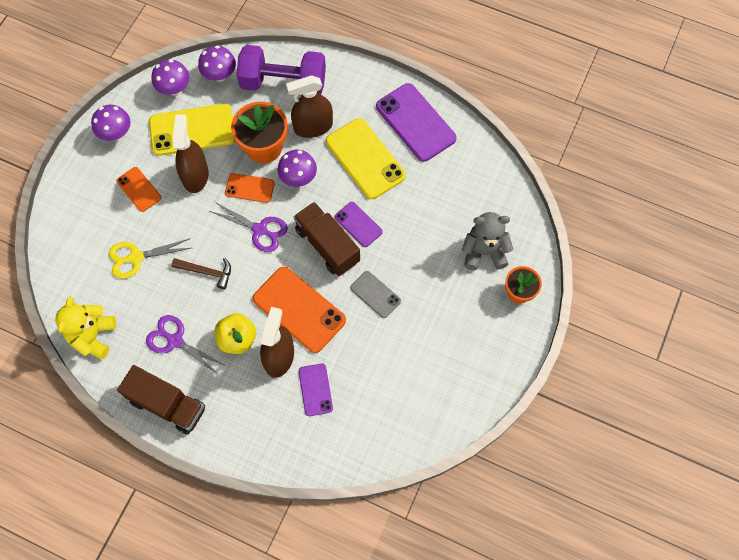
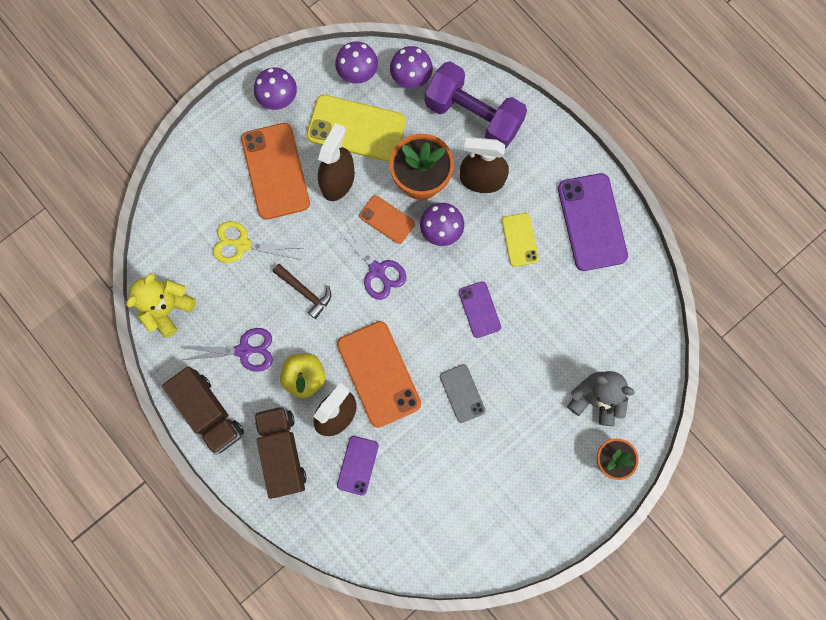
camera: 25 degrees right, 10 degrees up
(139, 189) = (275, 171): orange phone -> orange phone, size x1.82
(175, 341) = (244, 350): purple scissors -> purple scissors turned 120 degrees clockwise
(327, 245) = (437, 318): brown truck -> brown truck (282, 452)
(365, 159) = (519, 240): yellow phone -> yellow phone, size x0.55

